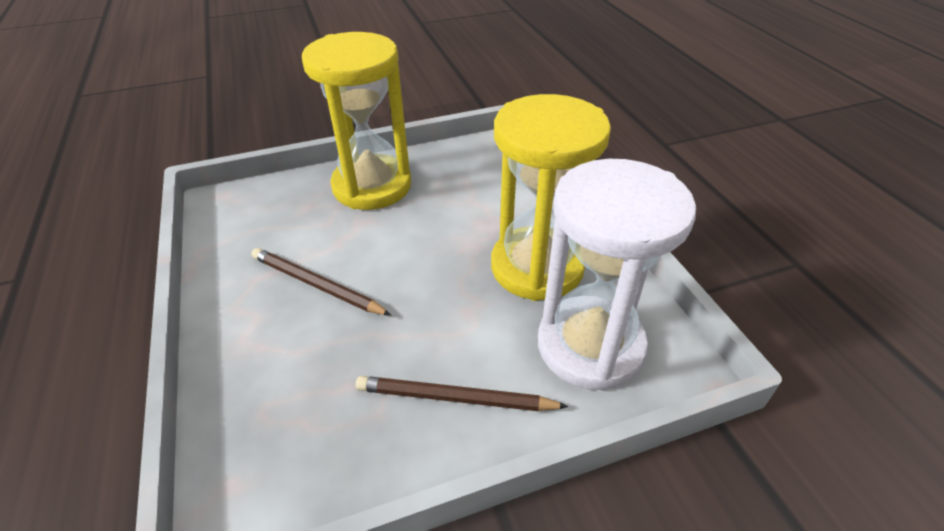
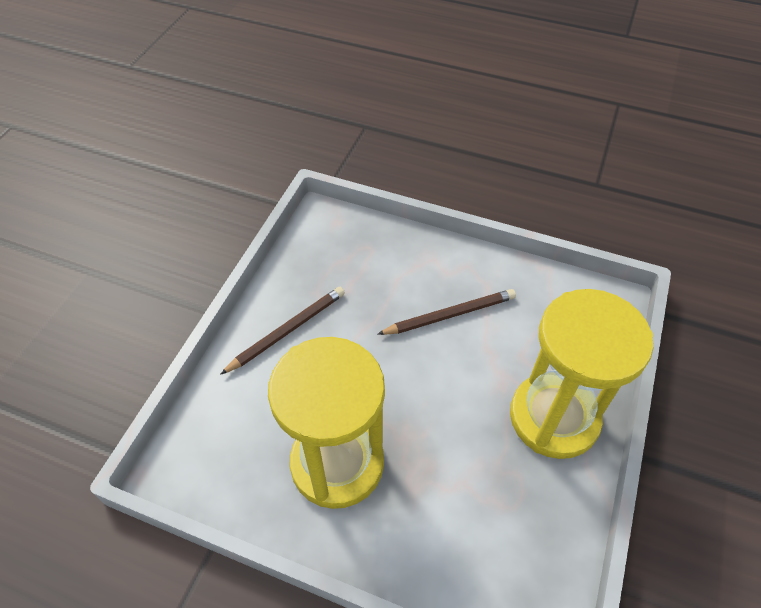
camera: 130 degrees right, 10 degrees up
(590, 346) = (241, 430): white hourglass -> none

